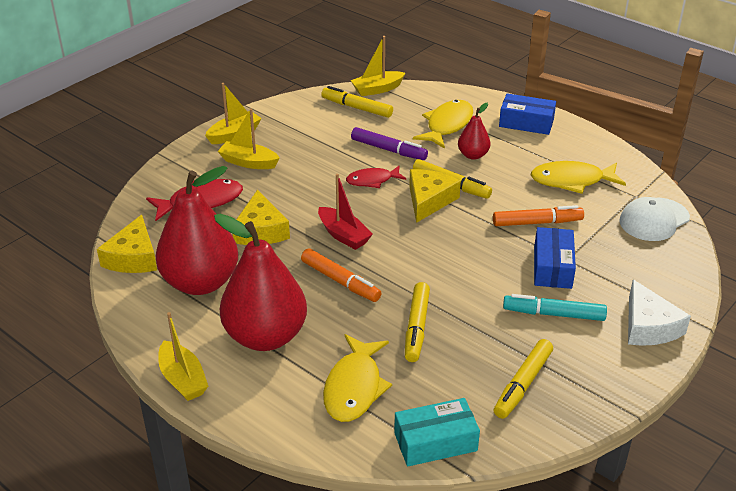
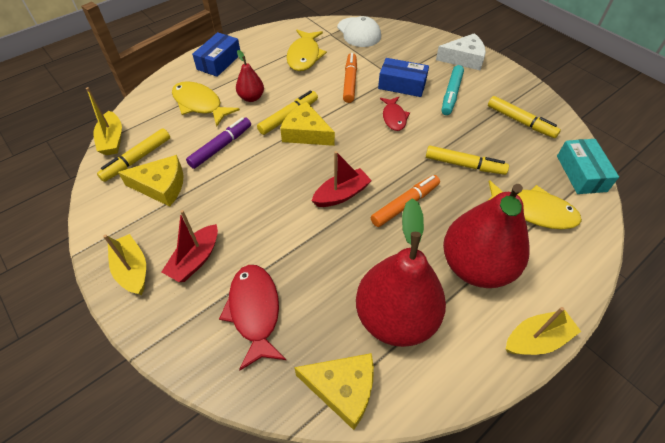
camera: 80 degrees left, 15 degrees up
(248, 162) = (195, 259): yellow boat -> red boat
(261, 230) = (320, 258): yellow cheese -> yellow cheese (161, 186)
(372, 180) = (265, 164): red fish -> red fish (394, 117)

